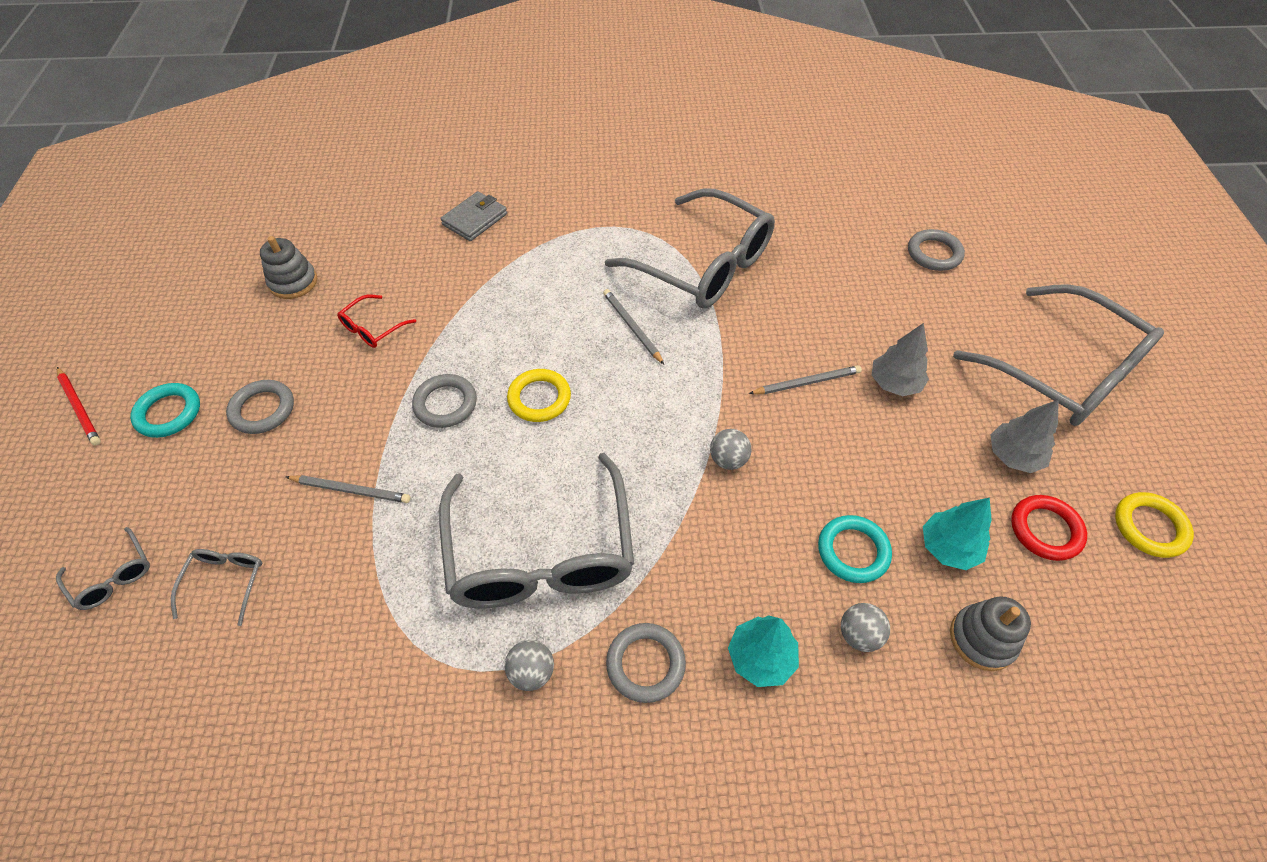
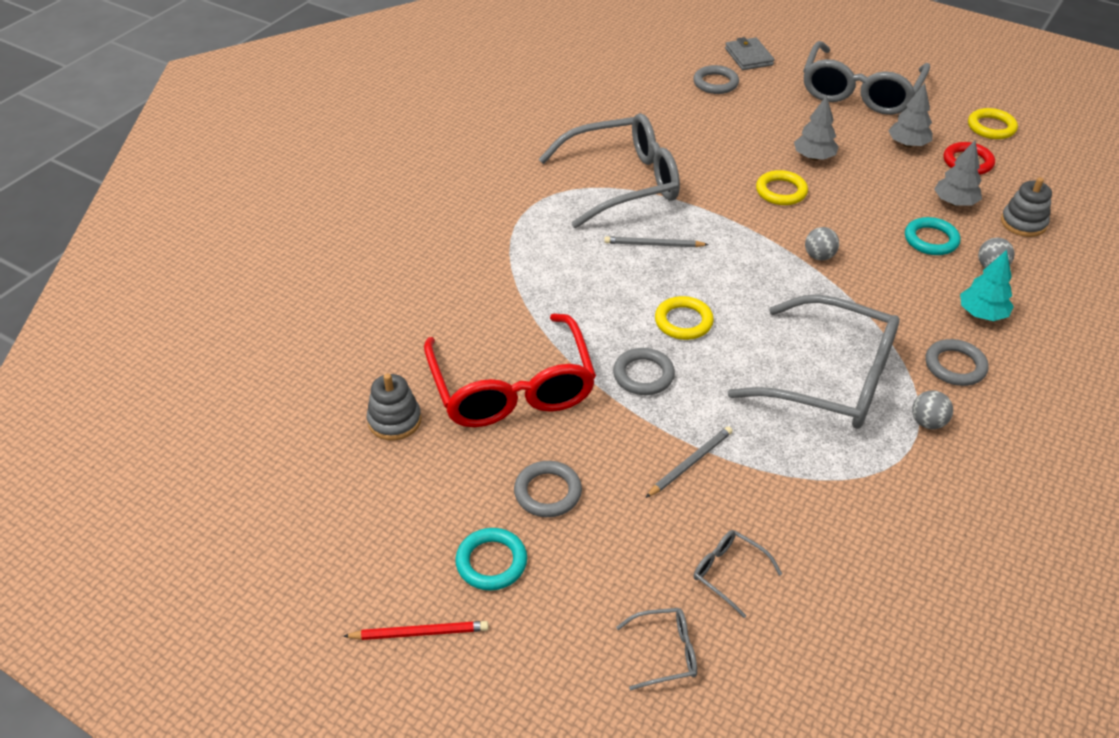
camera: 55 degrees left, 10 degrees down
(372, 328) = (512, 388): red glasses -> red glasses, size x2.44
(475, 219) = (435, 276): grey wallet -> grey wallet (748, 57)
(807, 382) = (781, 191): grey pencil -> yellow ring
(948, 547) = (954, 202): turquoise tree -> grey tree
(1064, 371) = (860, 92): grey glasses -> grey glasses turned 120 degrees clockwise

